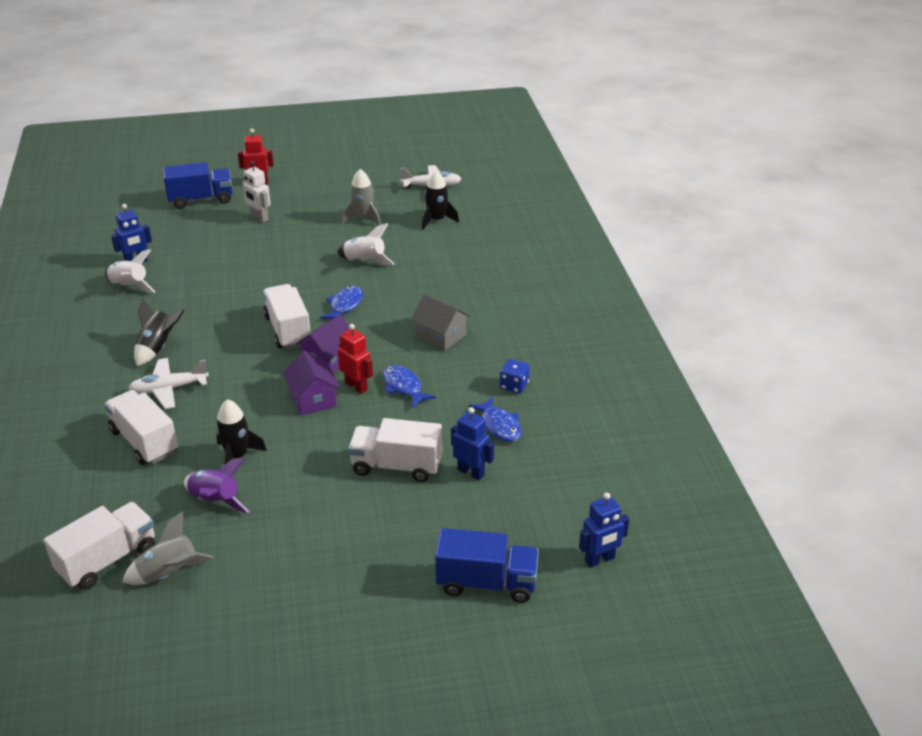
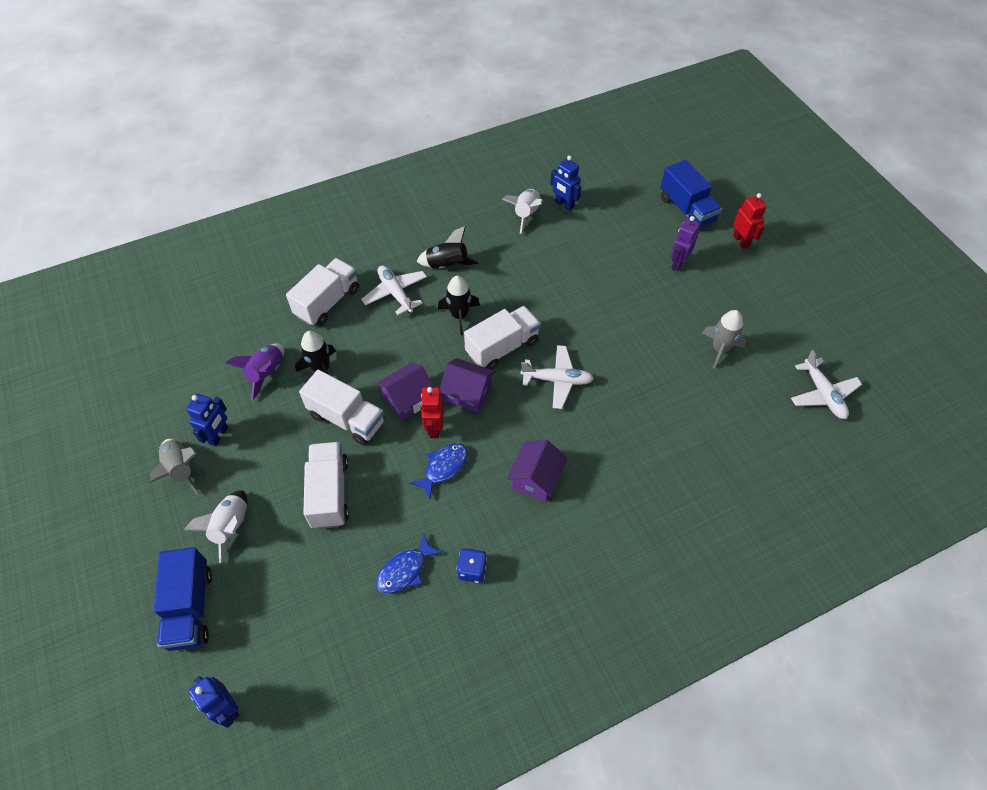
camera: 75 degrees right, 20 degrees up
(107, 560) = (197, 330): white truck -> white truck (347, 418)
(169, 574) = (185, 373): grey rocket -> grey rocket (181, 469)
(259, 218) = (678, 263): white robot -> purple robot
(345, 306) = (557, 380): blue fish -> white plane
(356, 386) = (434, 428): red robot -> red robot turned 150 degrees clockwise
(364, 262) = (639, 374): white rocket -> white rocket (231, 527)
(436, 220) = (752, 418): black rocket -> black rocket (459, 315)
(441, 336) = (536, 479): grey house -> purple house
(471, 472) = (332, 559): blue robot -> blue robot (219, 435)

